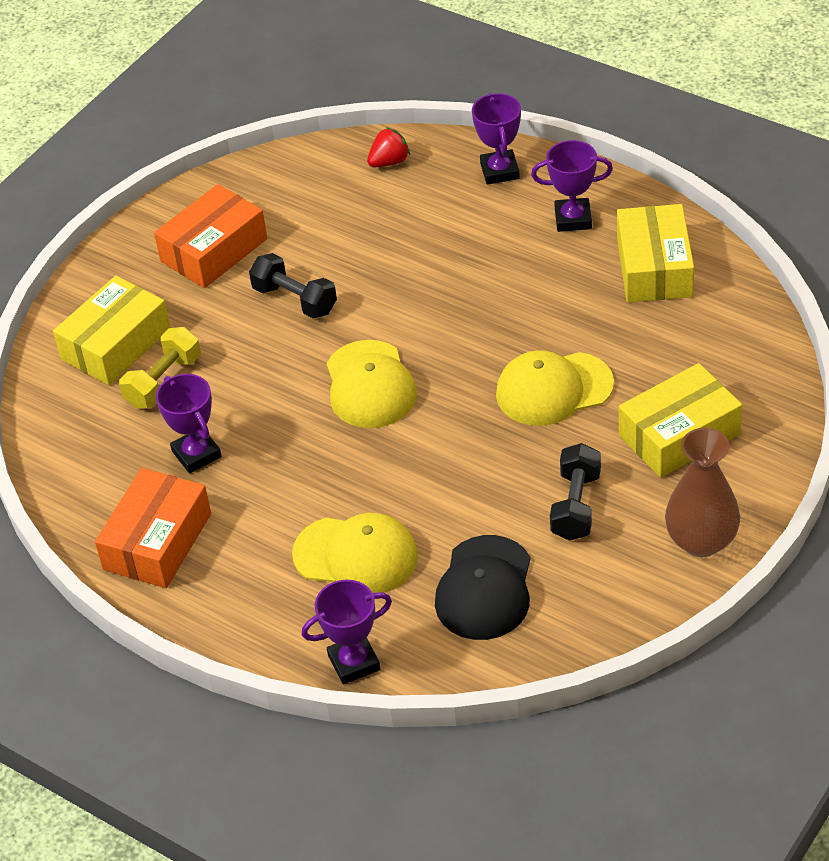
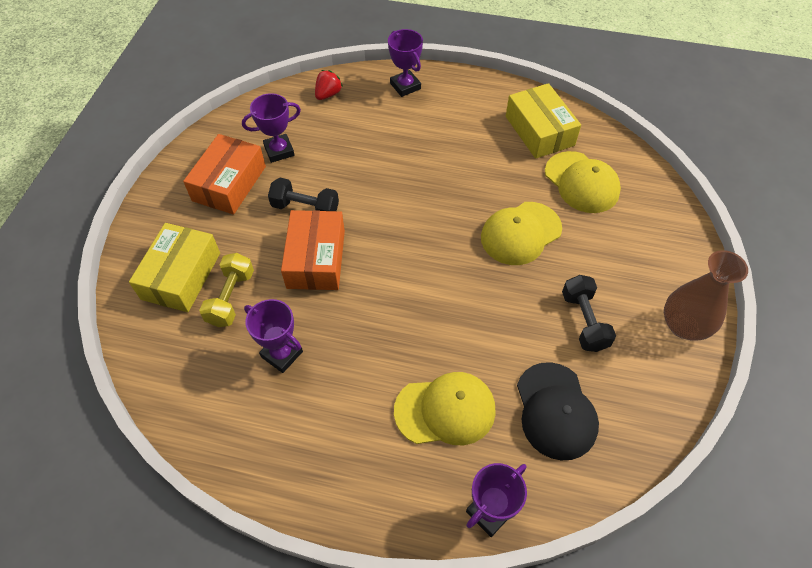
camera: 25 degrees left, 10 degrees up
(157, 541) = (280, 444): orange box -> orange box (316, 259)
(370, 385) = (390, 262): yellow cap -> yellow cap (581, 182)
(573, 219) = (469, 108): purple trophy -> purple trophy (279, 151)
(679, 434) = (622, 246): yellow box -> none

